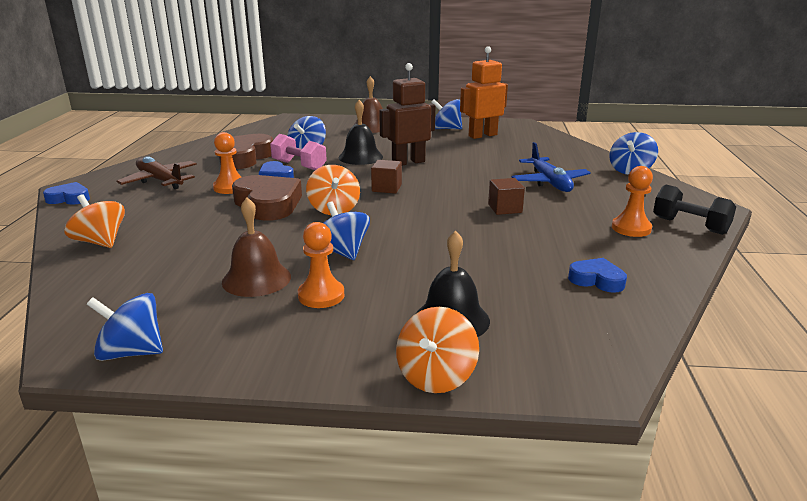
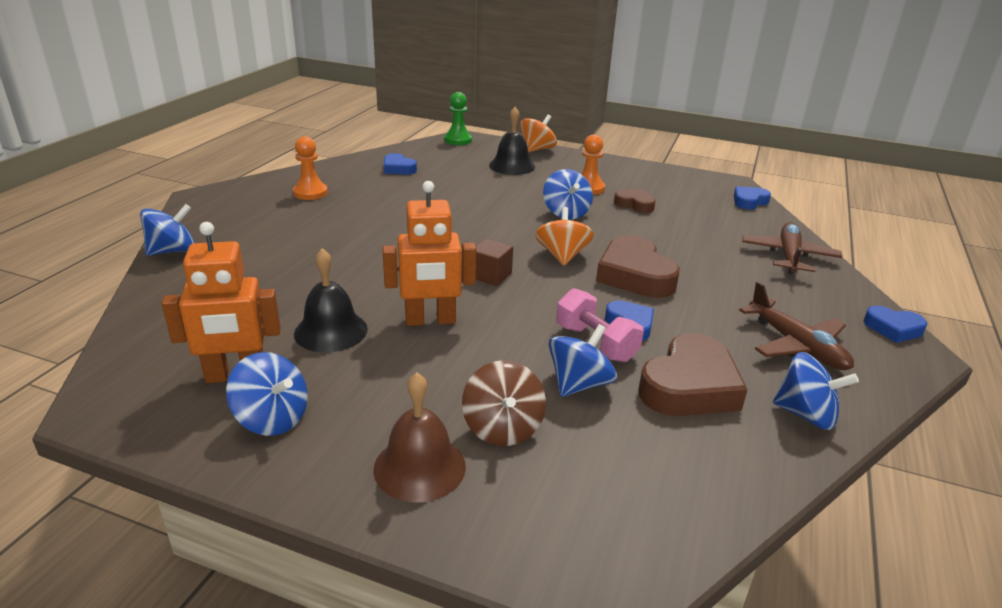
camera: 165 degrees left, 5 degrees up
(79, 315) = (749, 201): none -> blue heart
(100, 242) = (788, 256): orange spinning top -> brown plane
(131, 352) = (700, 179): blue spinning top -> blue spinning top (806, 414)
(230, 187) = (688, 312): orange pawn -> none
(256, 279) = (635, 204): brown bell -> brown heart
(342, 137) = (502, 428): none -> brown spinning top
(360, 157) = (494, 348): black bell -> black bell (331, 331)
(408, 162) = (430, 320): brown robot -> orange robot
(505, 208) = (390, 227): brown cube -> none
(549, 182) = (296, 250): blue plane -> none
(597, 372) = (458, 140): none -> green pawn
(690, 225) = (259, 187): black dumbbell -> none

